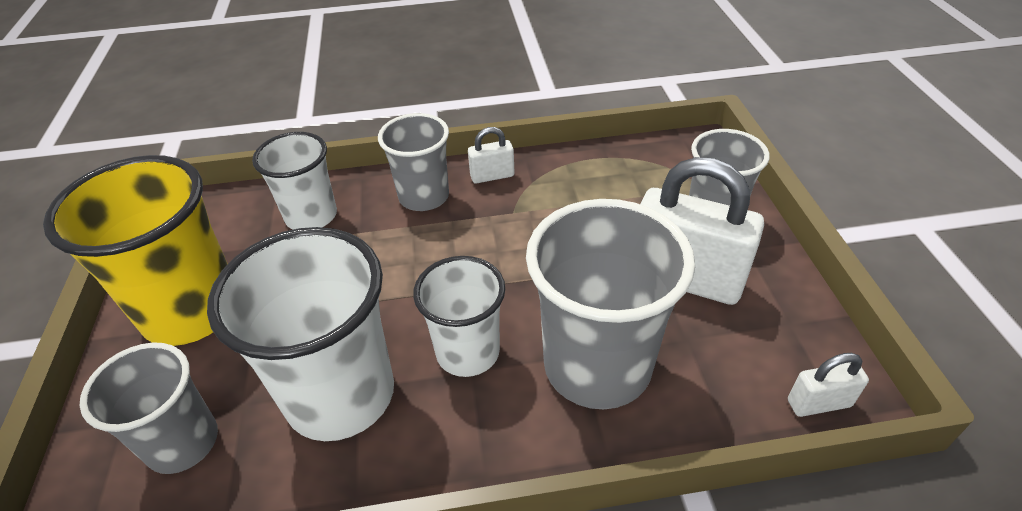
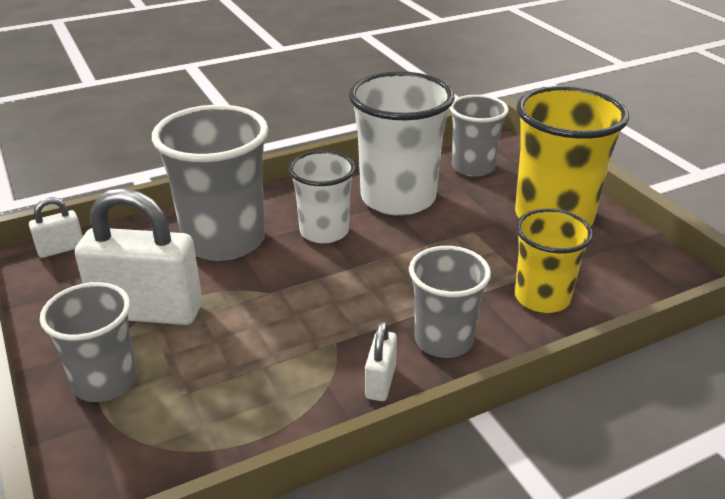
camera: 160 degrees right, 10 degrees down
(311, 216) = (542, 298): white cup -> yellow cup
(492, 176) = (380, 382): white padlock -> white padlock turned 45 degrees counterclockwise

